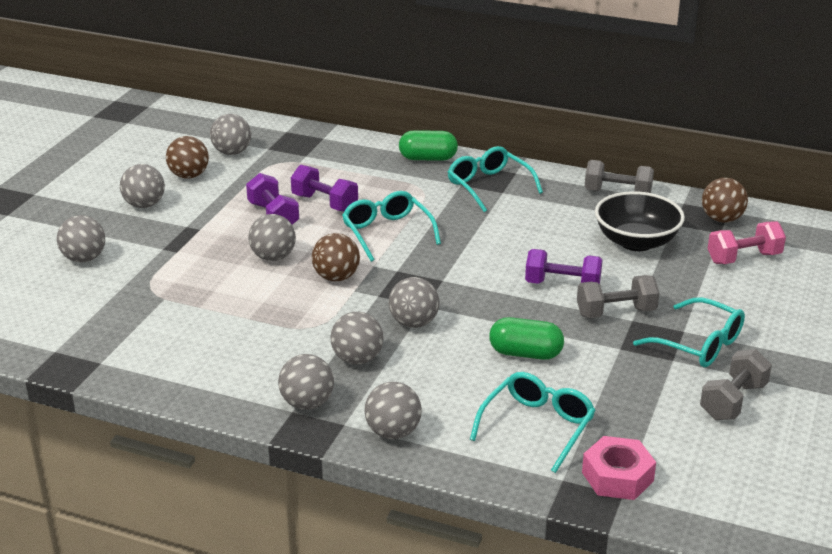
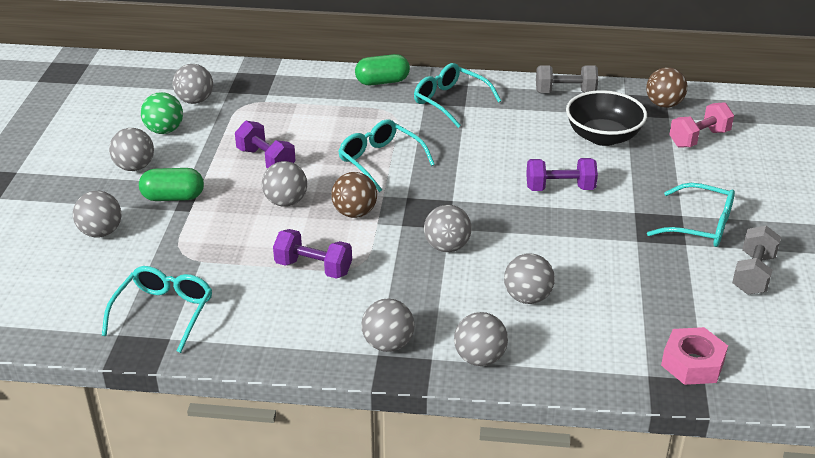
camera: 15 degrees left, 5 degrees up
(189, 176) = (164, 130): brown ball -> green ball
(324, 203) = (308, 140): purple dumbbell -> purple dumbbell (313, 268)
(357, 359) = (413, 291): grey ball -> grey ball (527, 297)
(525, 353) = (559, 260): green capsule -> green capsule (173, 197)
(537, 427) = (603, 329): turquoise glasses -> turquoise glasses (164, 312)
(616, 312) = (617, 207): grey dumbbell -> none

